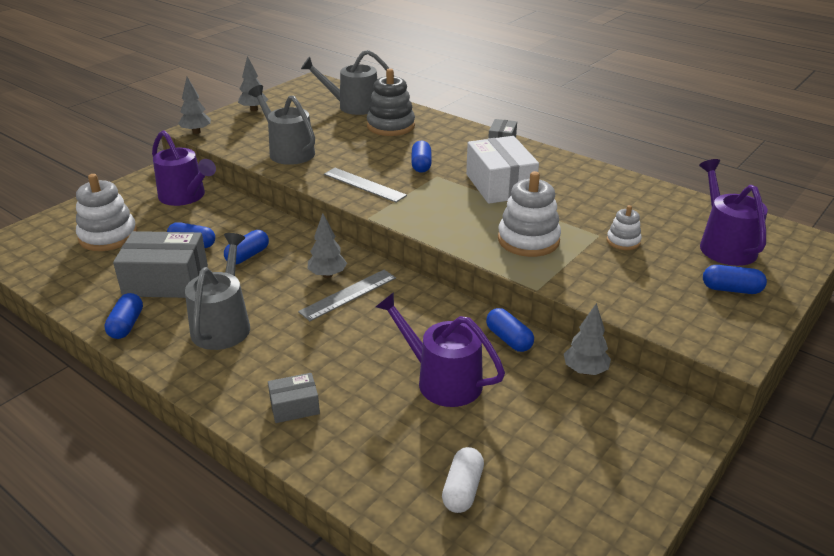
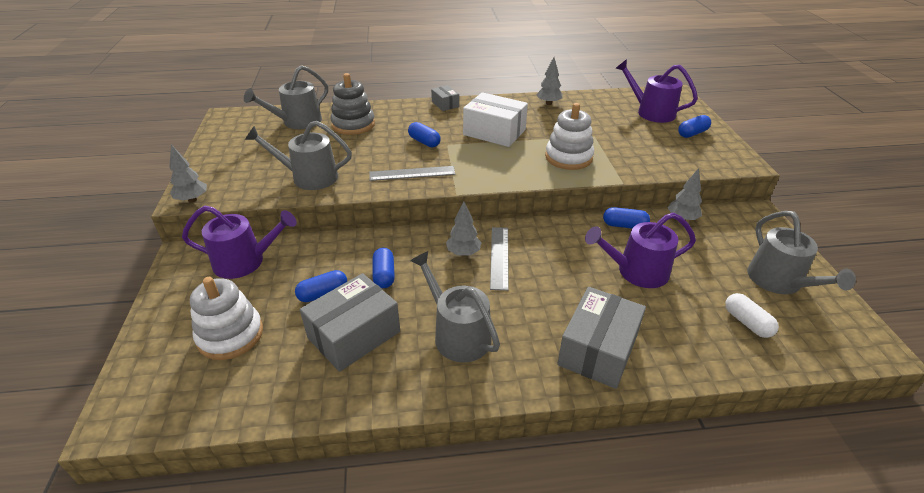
camera: 45 degrees left, 5 degrees up
(126, 325) = (385, 390): blue capsule -> none
(254, 109) = (213, 158): grey tree -> grey tree (548, 103)
(294, 407) = (598, 350): grey box -> grey box, size x1.96
(575, 488) = (779, 281): none -> grey watering can
(623, 241) = (610, 133): white stacking toy -> none

